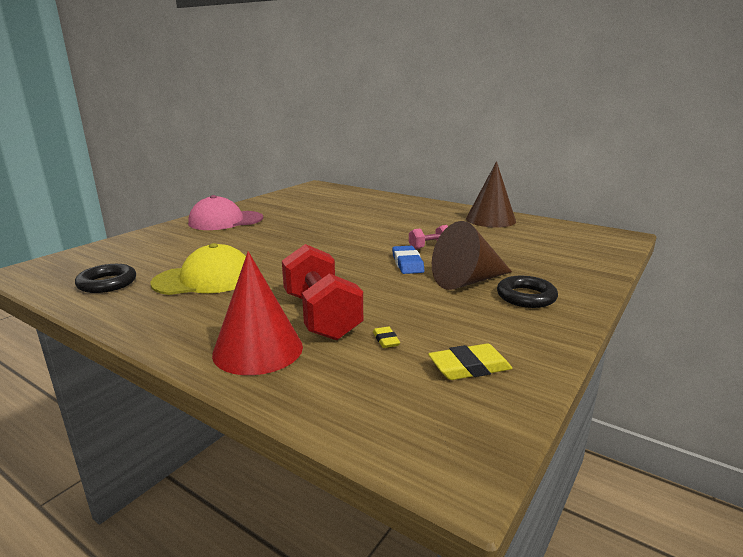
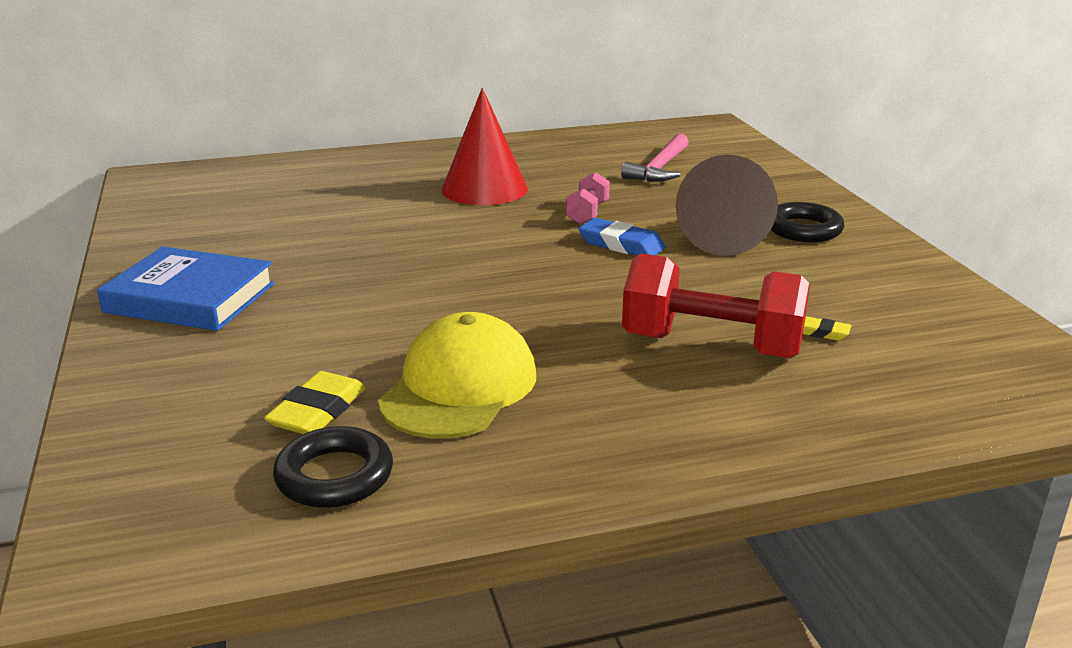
camera: 50 degrees left, 5 degrees up
(225, 221) = (190, 298): pink cap -> blue book
(258, 350) = (760, 412): red cone -> red cone (484, 189)
(469, 367) = (925, 316): yellow eraser -> yellow eraser (318, 411)
(490, 220) = (553, 150): brown cone -> none
(524, 243) = (659, 168): none -> pink hammer

